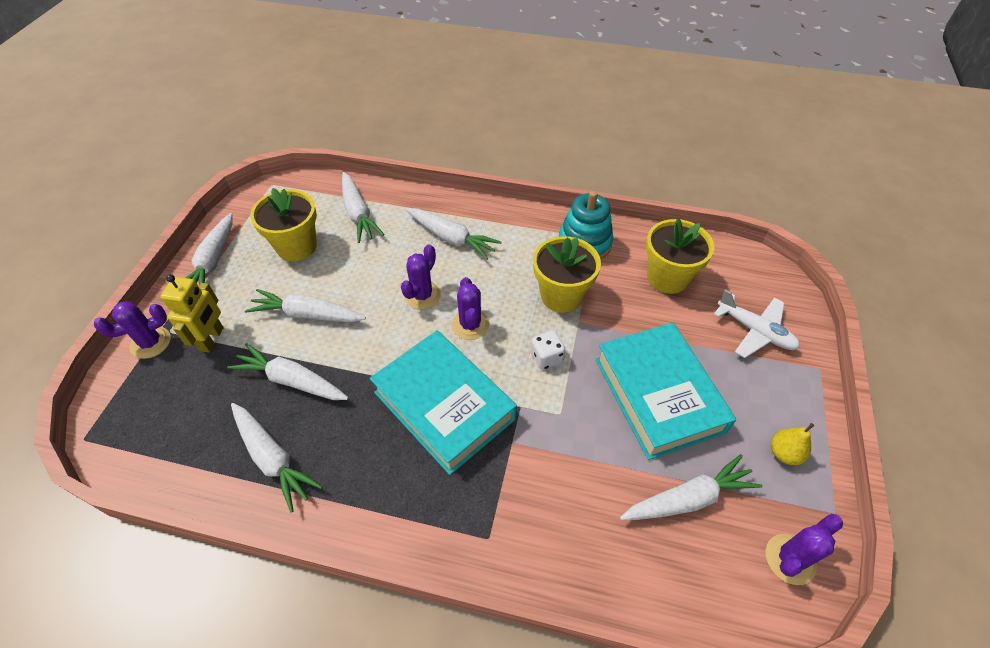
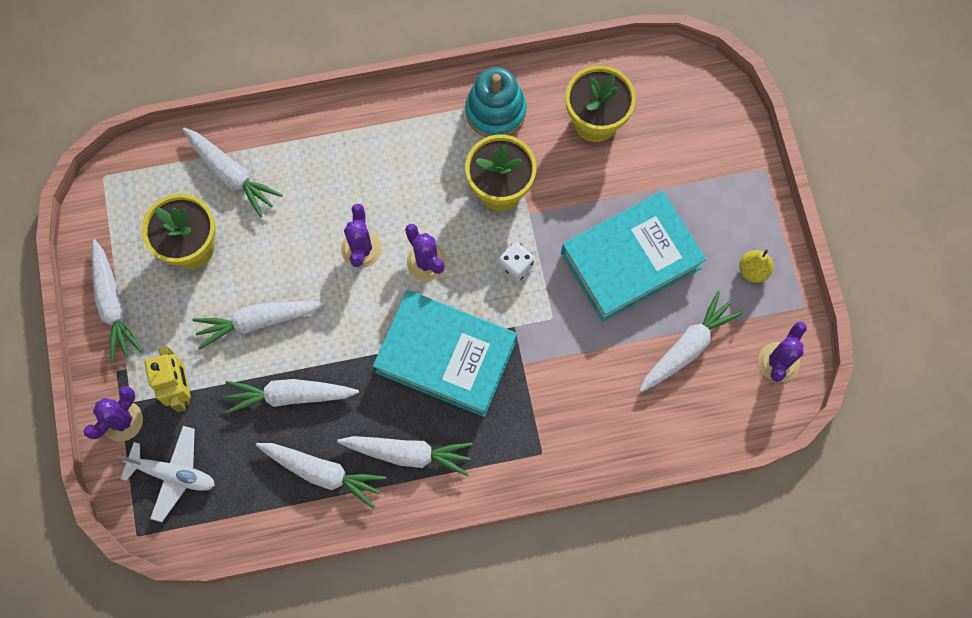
camera: 25 degrees left, 20 degrees up
(451, 238) = (352, 164): white carrot -> white carrot (408, 453)
(658, 395) = (631, 260): turquoise book -> turquoise book turned 75 degrees counterclockwise
(755, 331) = (696, 151): white plane -> white plane (173, 474)

